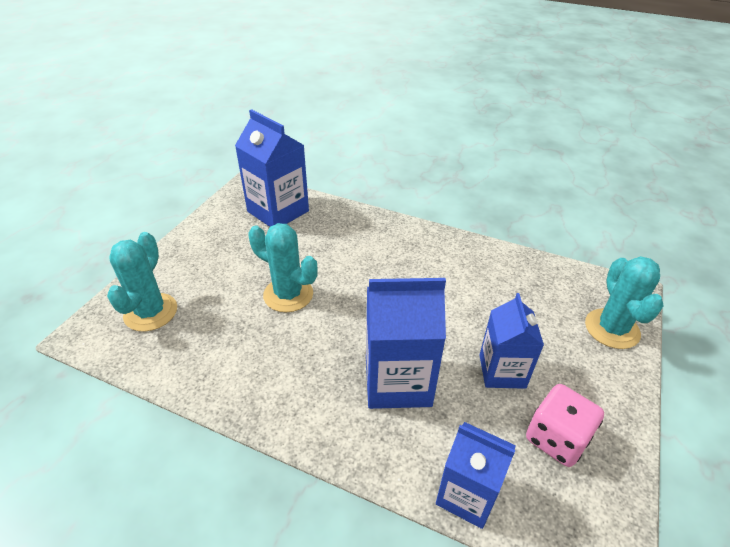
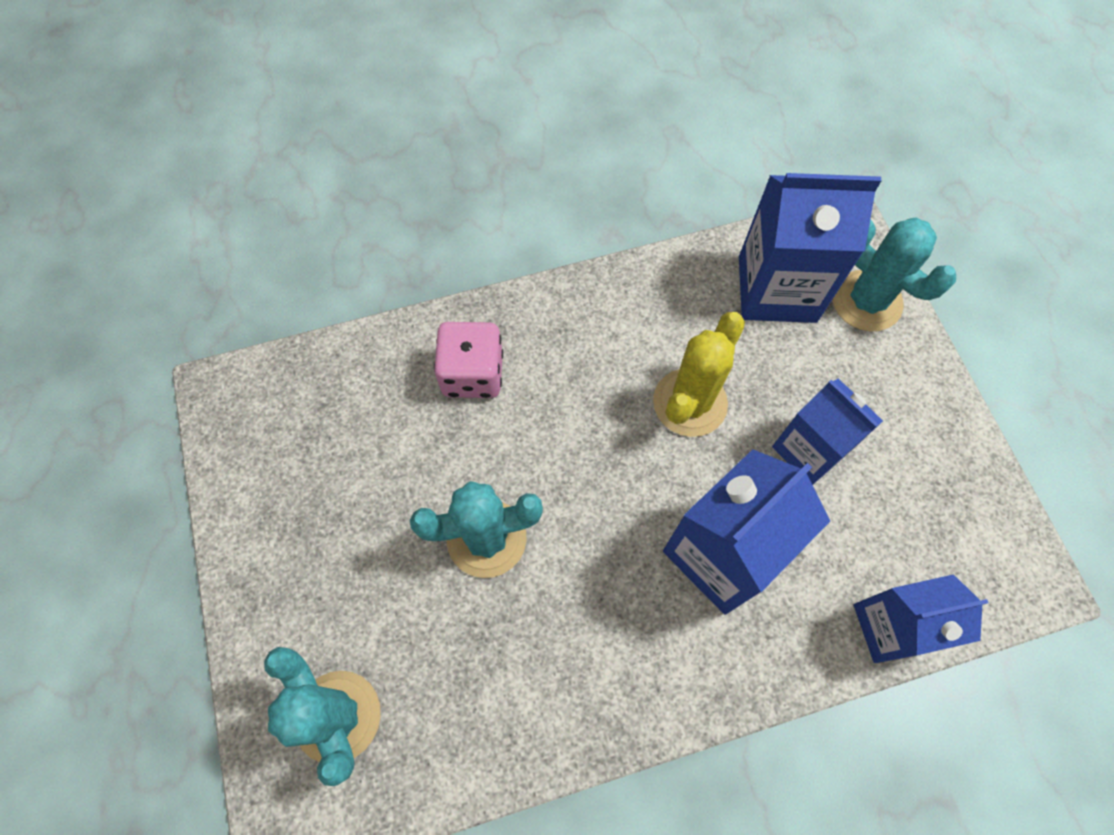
camera: 40 degrees left, 25 degrees up
(278, 211) = (323, 408): blue carton -> blue carton (777, 289)
(450, 308) = (690, 403): none -> yellow cactus
(556, 438) = (915, 492): pink dice -> pink dice (472, 374)

